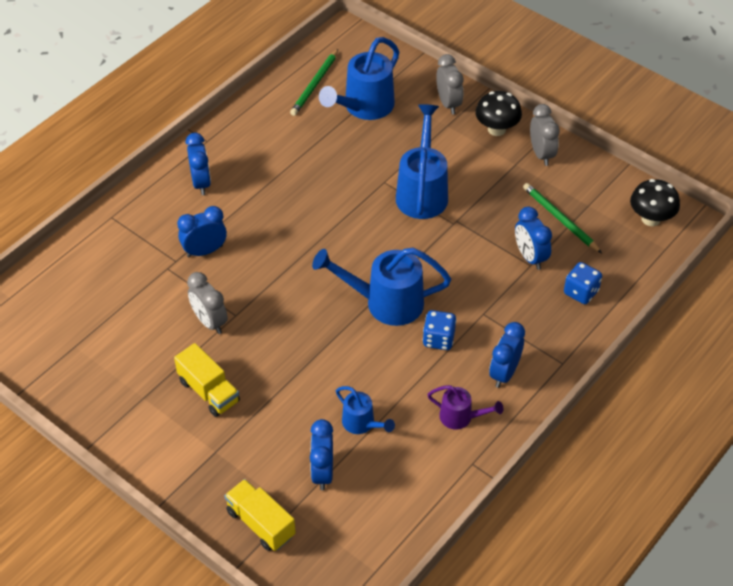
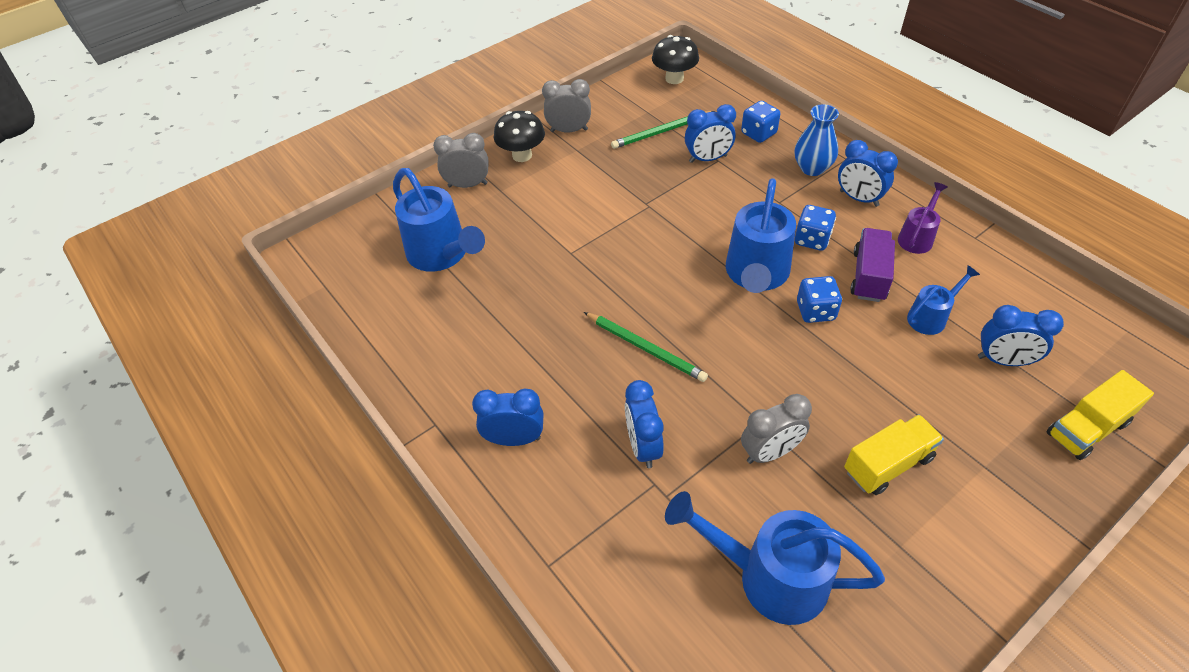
camera: 75 degrees left, 0 degrees up
(315, 84) = (381, 296): green pencil -> green pencil (645, 348)
(352, 344) = (815, 311): none -> blue dice
(401, 381) = (869, 276): none -> purple truck
(422, 192) = (596, 223): blue watering can -> blue watering can (769, 577)
(539, 336) = (812, 168): none -> blue vase

